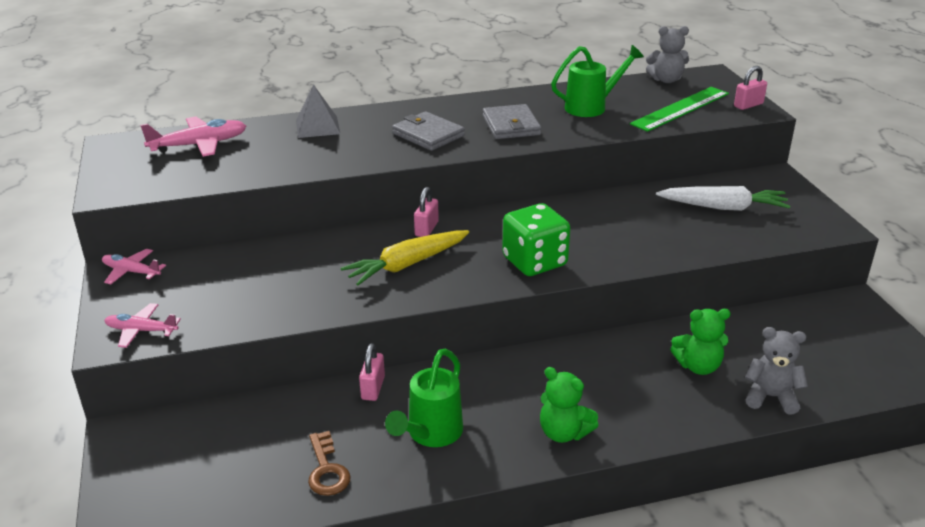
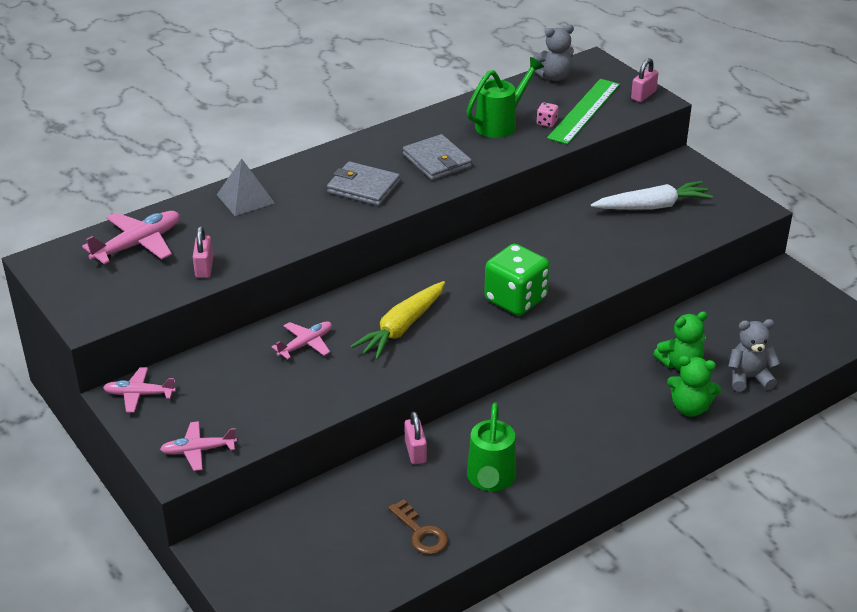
camera: 20 degrees left, 5 degrees up
(308, 261) = (305, 344): none -> pink plane
(426, 229) = (396, 286): pink padlock -> pink padlock (204, 268)
(563, 433) = (599, 450): green teddy bear -> green teddy bear (690, 408)
(637, 112) = (546, 123): none -> pink dice

